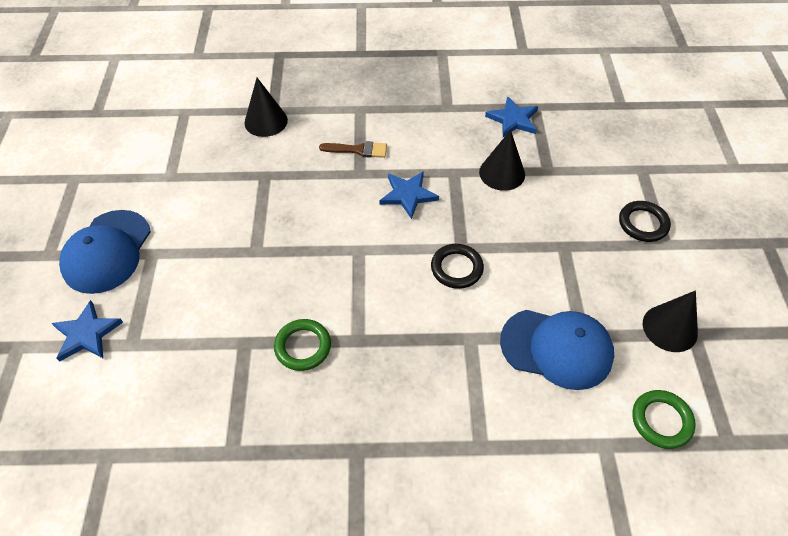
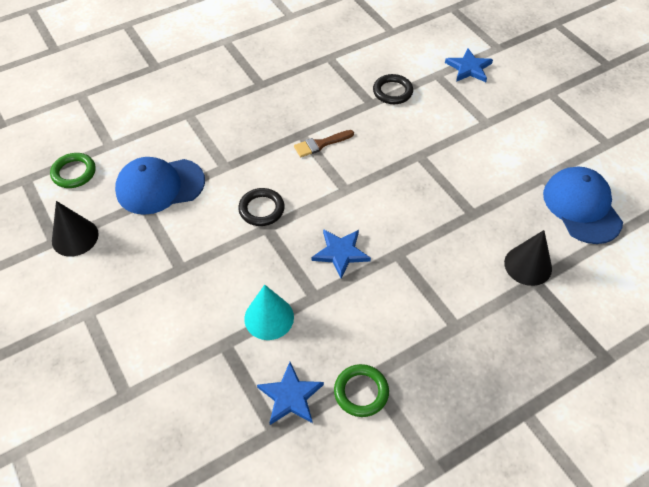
camera: 150 degrees right, 0 degrees up
(107, 251) = (517, 110): blue cap -> blue cap (581, 207)
(303, 347) = (333, 116): green ring -> green ring (361, 392)
(358, 150) = (418, 276): brown brush -> brown brush (320, 144)
(502, 173) = (269, 317): black cone -> turquoise cone
(643, 224) = (113, 325): black ring -> black ring (392, 92)

